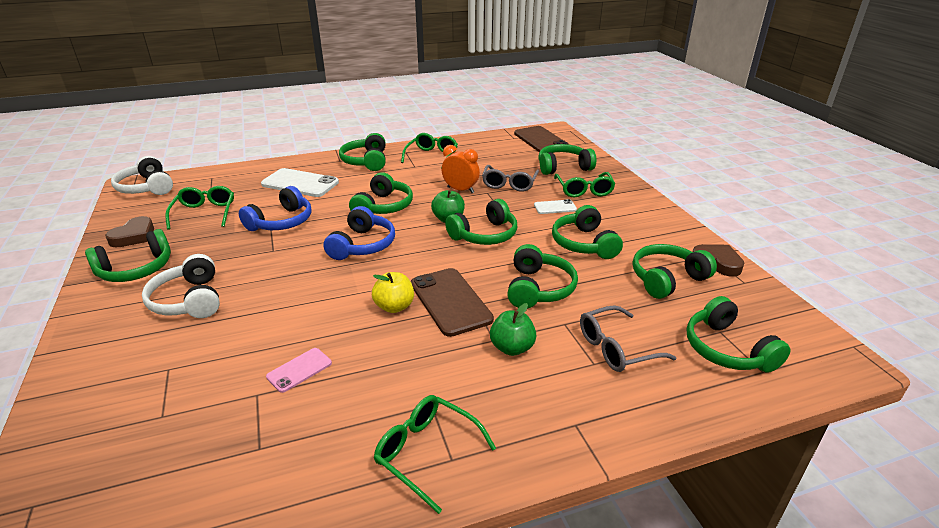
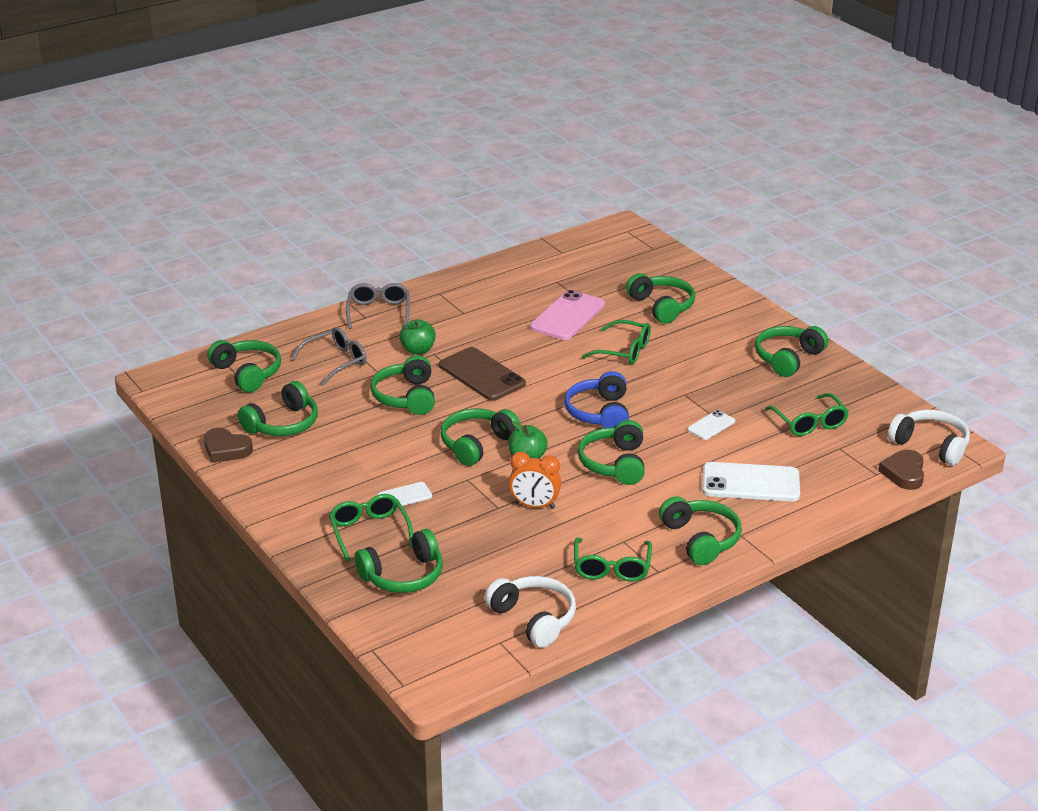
camera: 165 degrees right, 0 degrees up
(134, 236) = (842, 387): brown heart -> brown heart (904, 473)
(189, 300) = (705, 343): white headphones -> white headphones (534, 619)
(281, 222) = (711, 425): blue headphones -> white phone
(299, 370) = (567, 316): pink phone -> pink phone, size x1.91
(394, 307) = (527, 364): yellow apple -> none
(427, 453) = (454, 293): green glasses -> green glasses (623, 351)
(509, 184) = (473, 528): grey glasses -> grey glasses (379, 312)
(541, 140) = (450, 641): brown phone -> none
(584, 244) = (366, 450): green headphones -> green headphones (662, 306)

